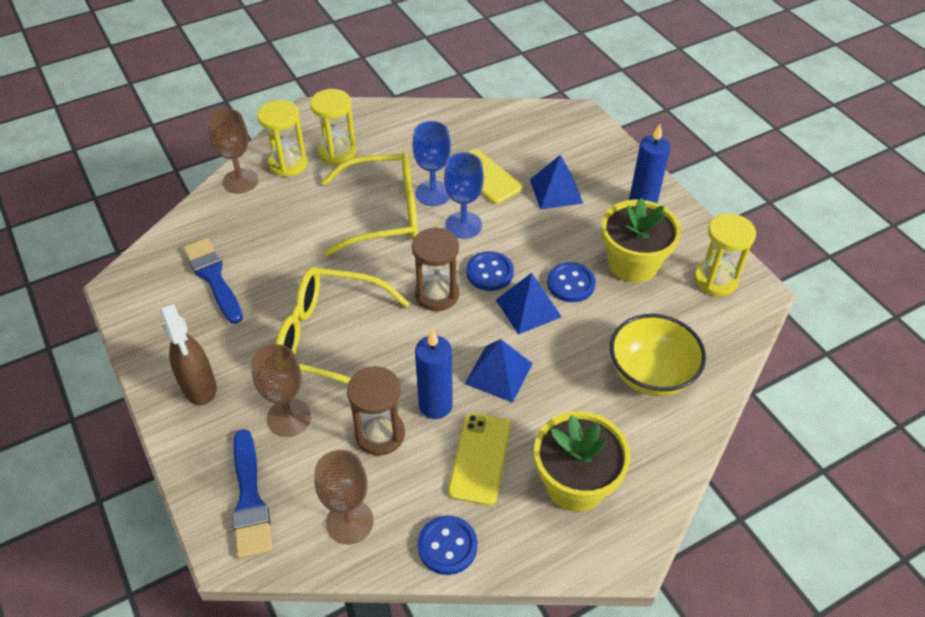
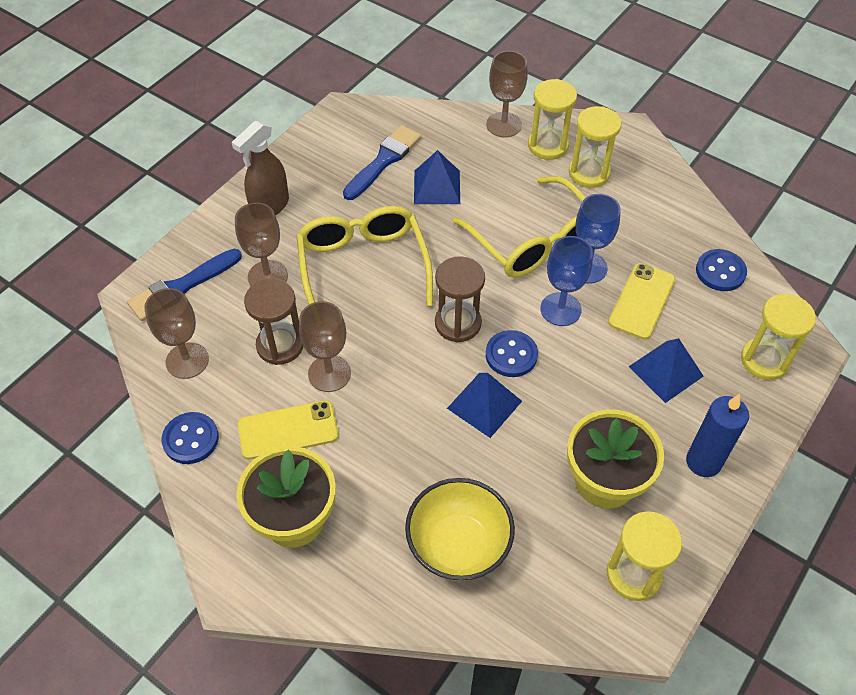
camera: 65 degrees right, 5 degrees up
(435, 405) = (329, 373): blue candle -> brown goblet
(498, 373) = (390, 409): blue pyramid -> blue pyramid (437, 187)
(571, 284) = (539, 431): blue button -> blue button (720, 271)
(575, 138) = (764, 360): none -> yellow hourglass

